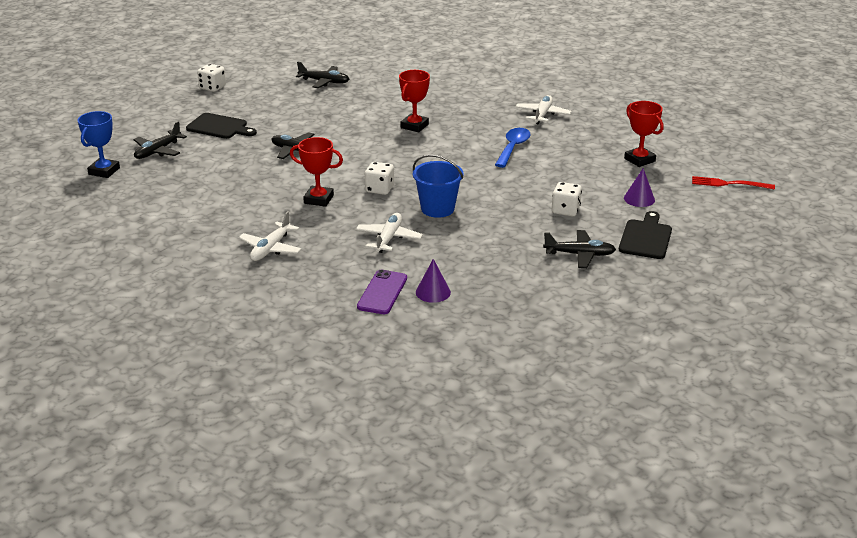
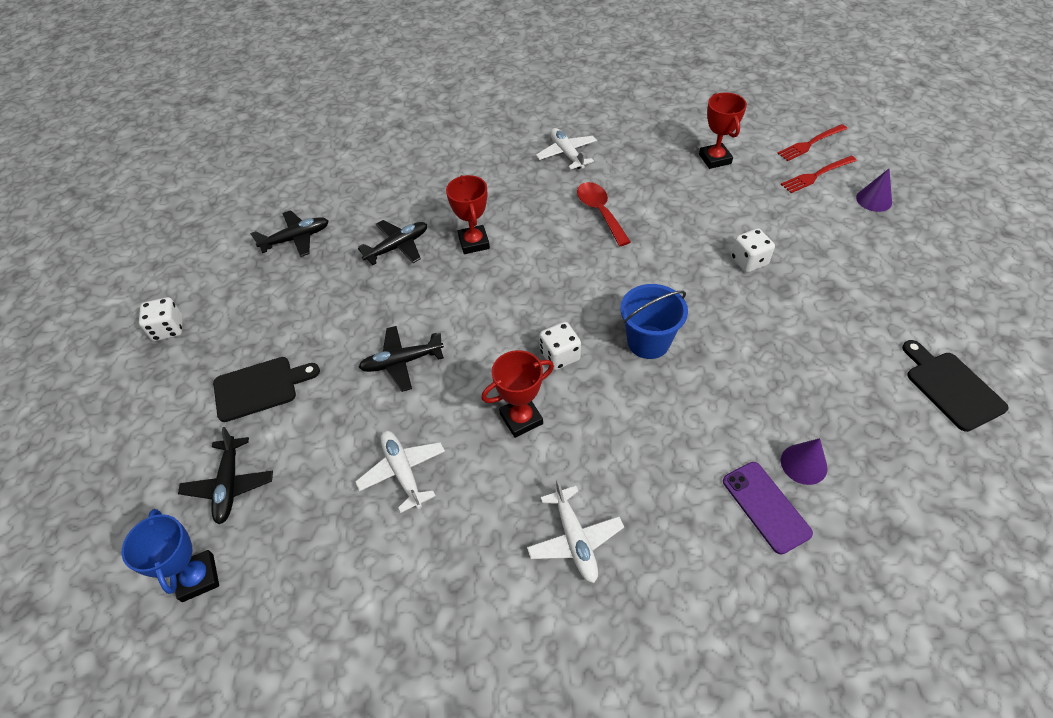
camera: 40 degrees left, 20 degrees up
(388, 238) = (664, 421): white plane -> white plane (403, 472)
(513, 148) = (600, 212): blue spoon -> red spoon
(580, 254) = (835, 309): black plane -> black plane (398, 247)
(639, 160) = (715, 159): red trophy -> red trophy turned 60 degrees clockwise
(639, 199) = (779, 206): purple cone -> purple cone (874, 200)
(645, 238) = (848, 249): black cutting board -> black cutting board (951, 387)
(698, 199) = (816, 175): none -> red fork

